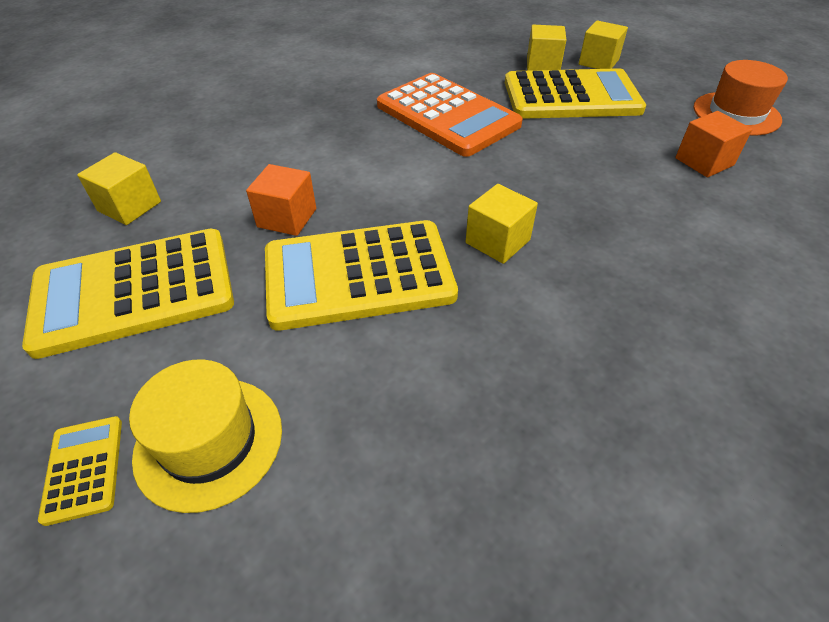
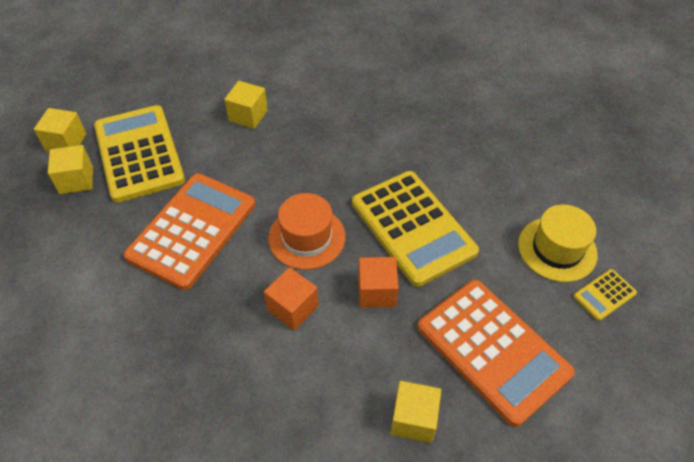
camera: 110 degrees left, 5 degrees up
(134, 291) = (493, 350): yellow calculator -> orange calculator
(497, 241) = (349, 167): yellow cube -> yellow cube (248, 115)
(704, 162) = (221, 79): orange cube -> orange cube (292, 308)
(736, 113) = (149, 64): orange hat -> orange hat (307, 237)

